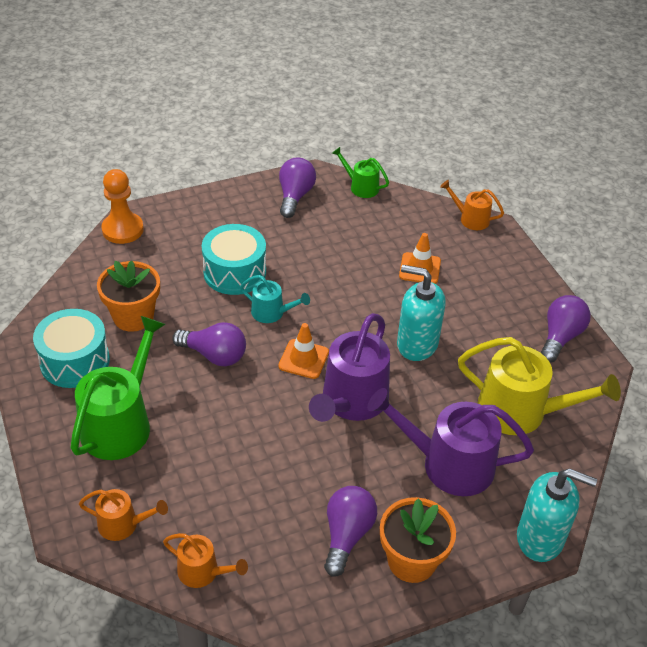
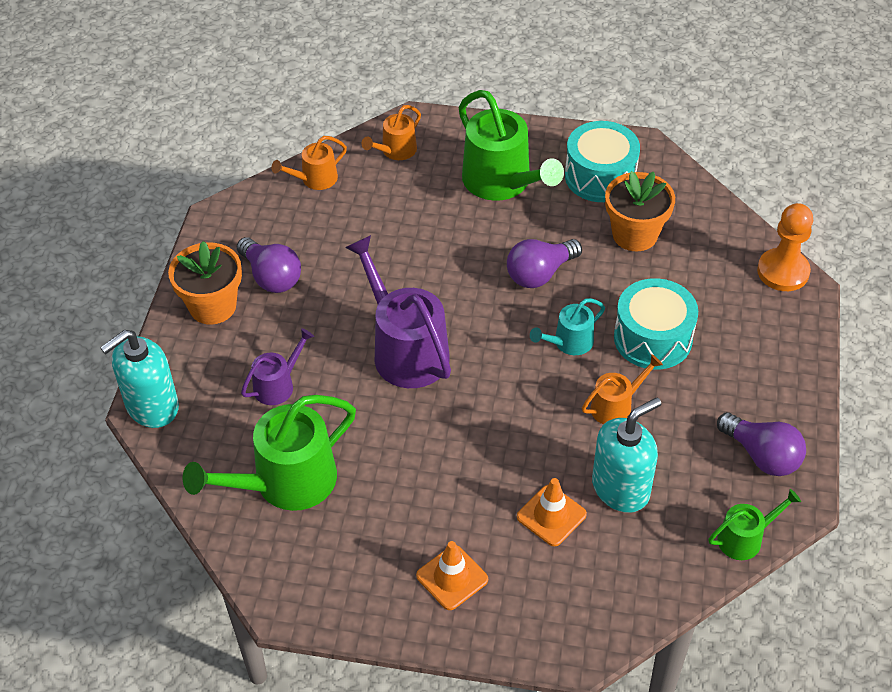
camera: 125 degrees right, 5 degrees up
(303, 359) = (486, 339): orange traffic cone -> orange traffic cone (452, 577)
(416, 344) = (438, 444): turquoise soap dispenser -> turquoise soap dispenser (621, 488)
(448, 464) = (278, 385): purple watering can -> purple watering can, size x0.52
(470, 219) = (608, 631): orange watering can -> orange watering can (615, 406)
(521, 411) = (286, 482): yellow watering can -> green watering can
(560, 337) = (349, 592): purple light bulb -> none

